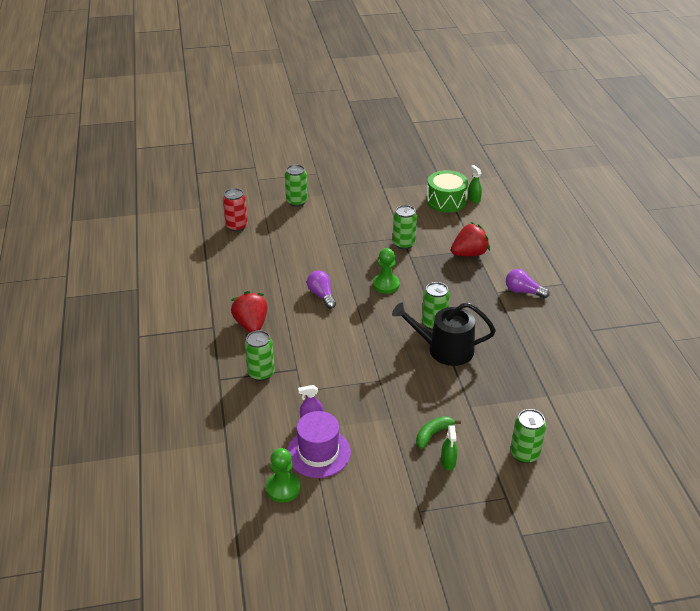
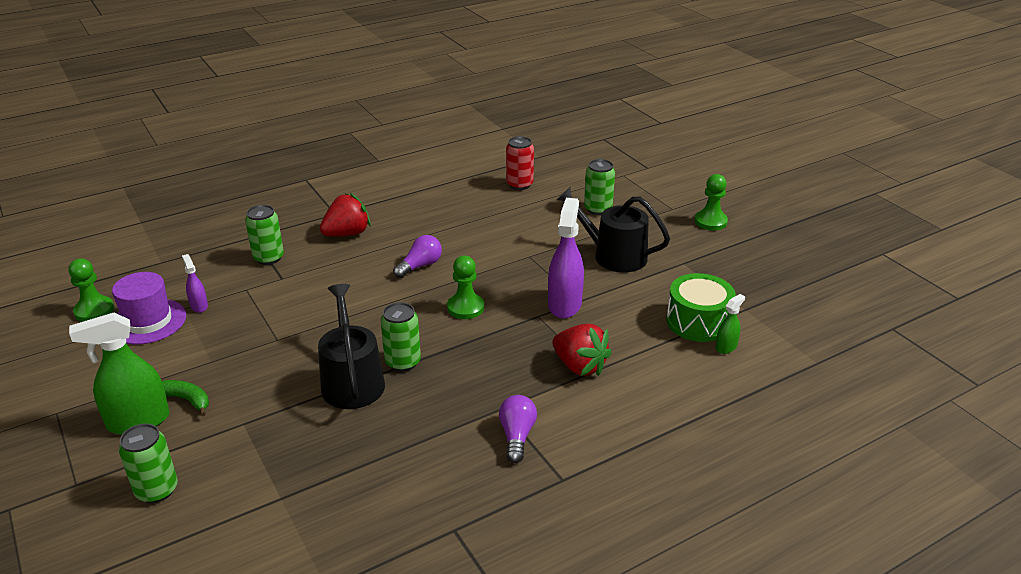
camera: 70 degrees right, 5 degrees down
(342, 164) = (710, 222): none -> green pawn
(359, 211) = (613, 255): none -> black watering can
(403, 244) = (564, 304): green can -> purple spray bottle
(448, 462) = (138, 421): green spray bottle -> green spray bottle, size x2.00

